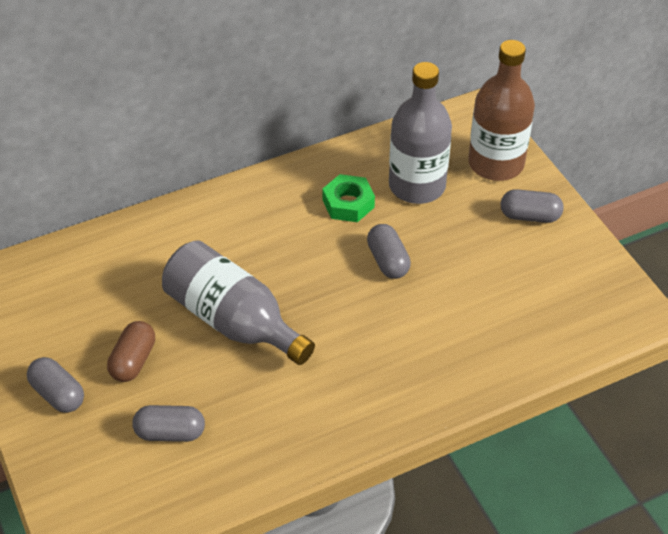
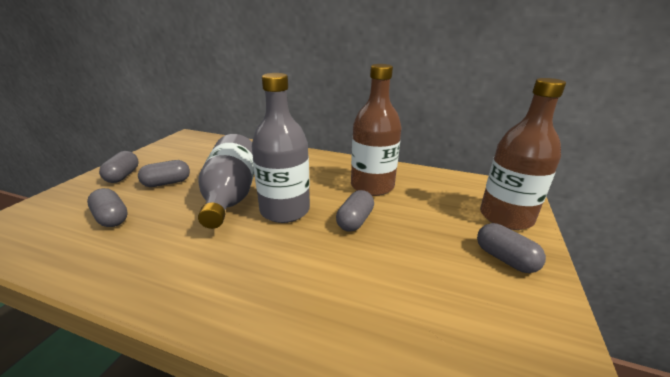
camera: 45 degrees right, 20 degrees down
(133, 361) = (167, 183): brown capsule -> grey capsule
(348, 204) = (372, 186): green nut -> brown bottle
(417, 186) = (428, 199): grey bottle -> grey bottle (285, 210)

